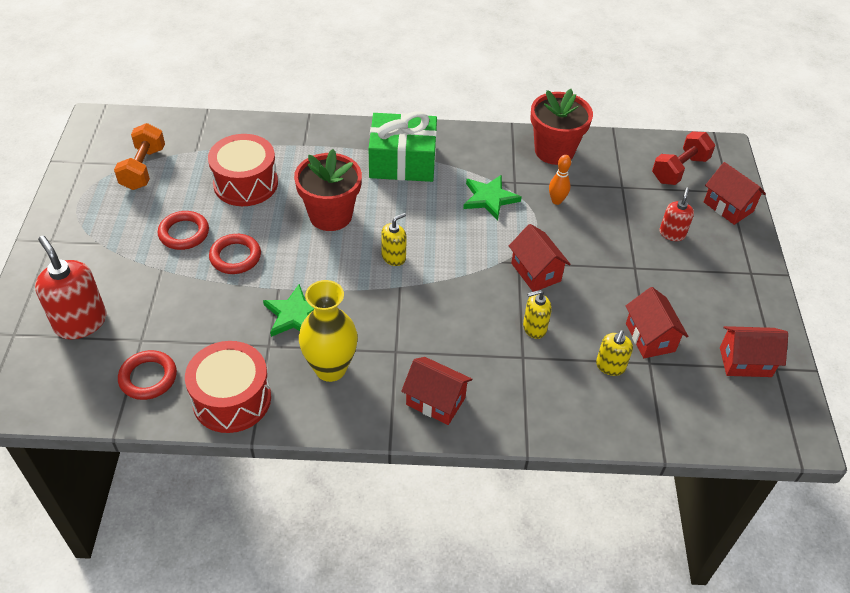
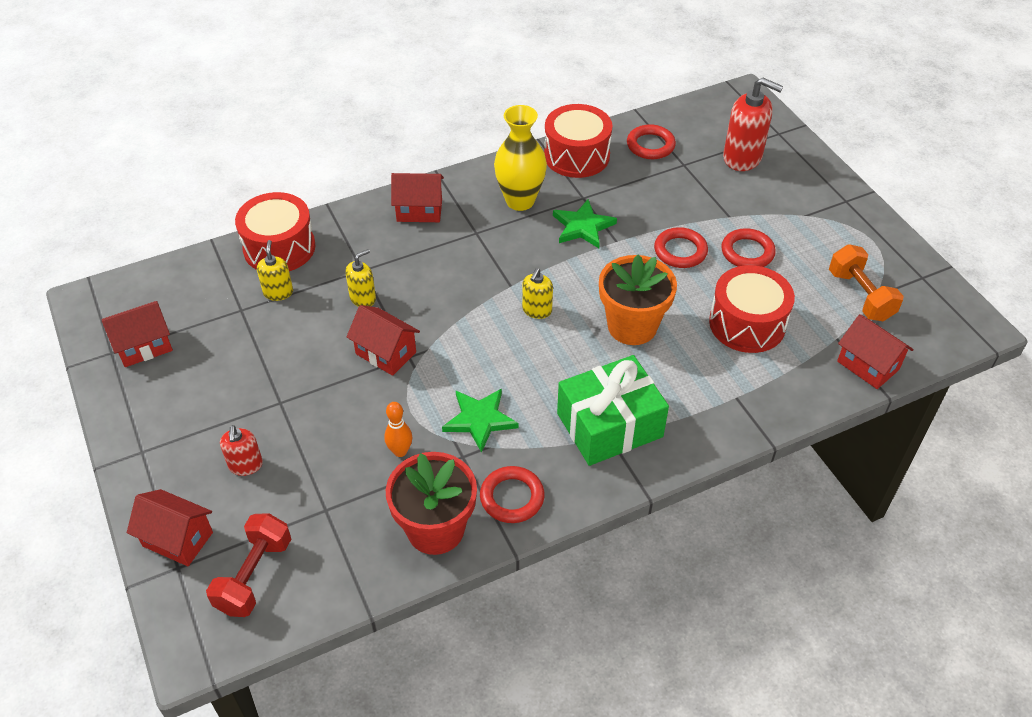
camera: 155 degrees right, 0 degrees up
(330, 215) = (632, 326): red flower pot -> orange flower pot
(496, 149) = (512, 497): none -> red ring
(595, 417) = (279, 248): none -> red drum
(650, 337) = (246, 333): red house -> red house (868, 365)

